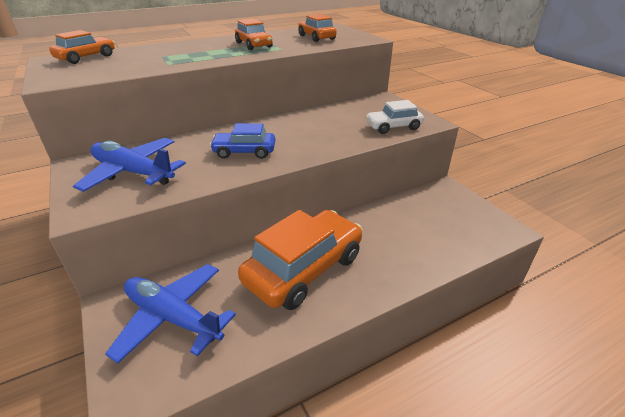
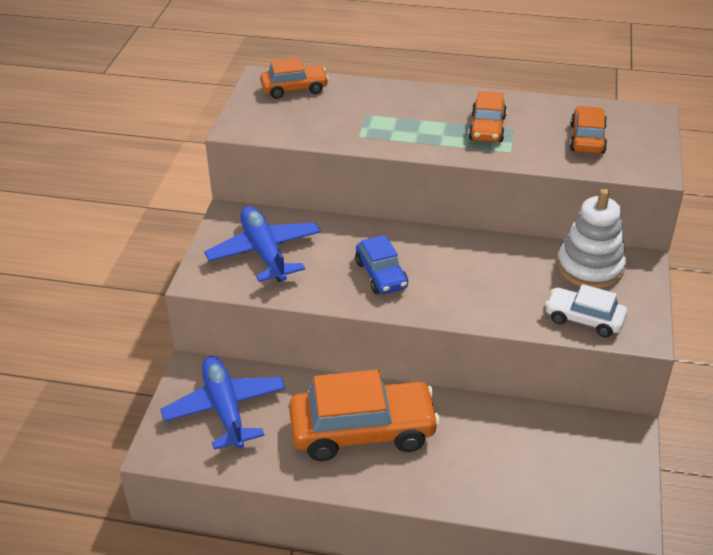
camera: 40 degrees right, 5 degrees up
(244, 152) = (381, 275): blue car -> blue car turned 150 degrees counterclockwise
(363, 107) = (590, 267): none -> white stacking toy

